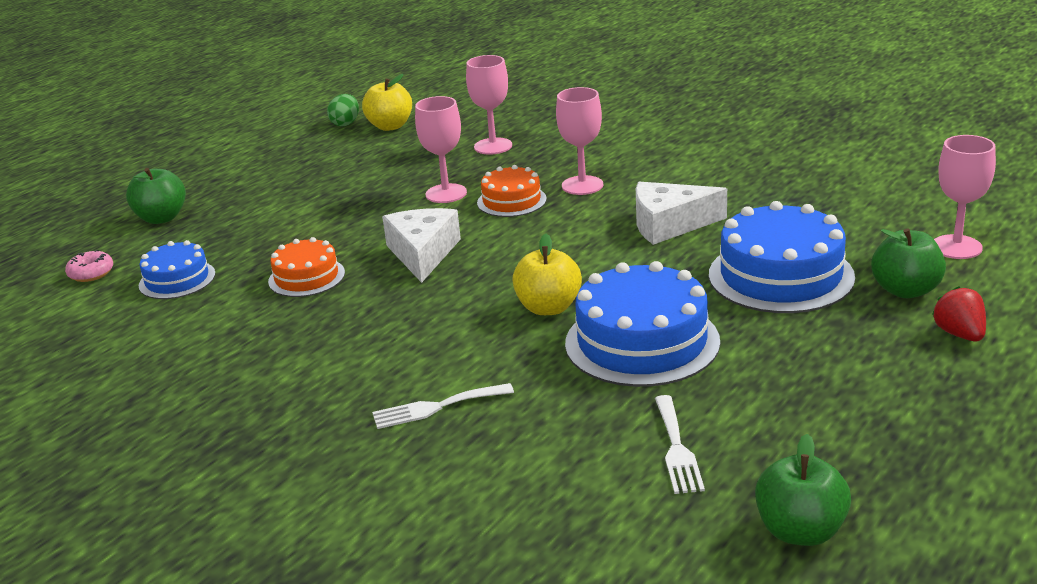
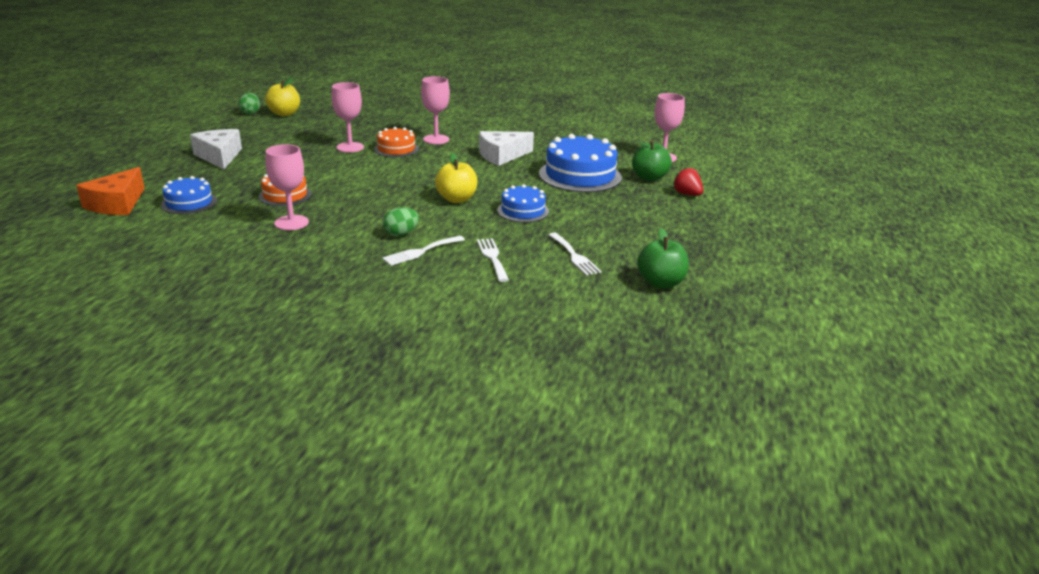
camera: 25 degrees left, 0 degrees up
(91, 273) = (117, 204): pink donut -> orange cheese
(161, 218) = (149, 170): green apple -> none
(423, 253) = (357, 178): white cheese -> white cheese (219, 156)
(426, 368) = (401, 234): none -> green egg
(493, 146) = (364, 122): pink goblet -> pink goblet (291, 223)
(539, 434) = (492, 257): none -> white fork
(642, 342) = (523, 211): blue cake -> blue cake, size x0.57

